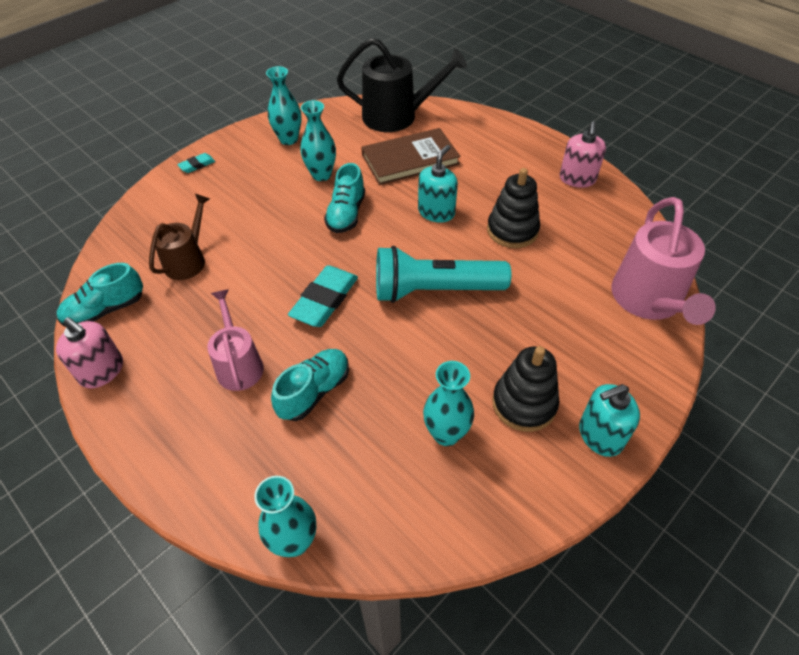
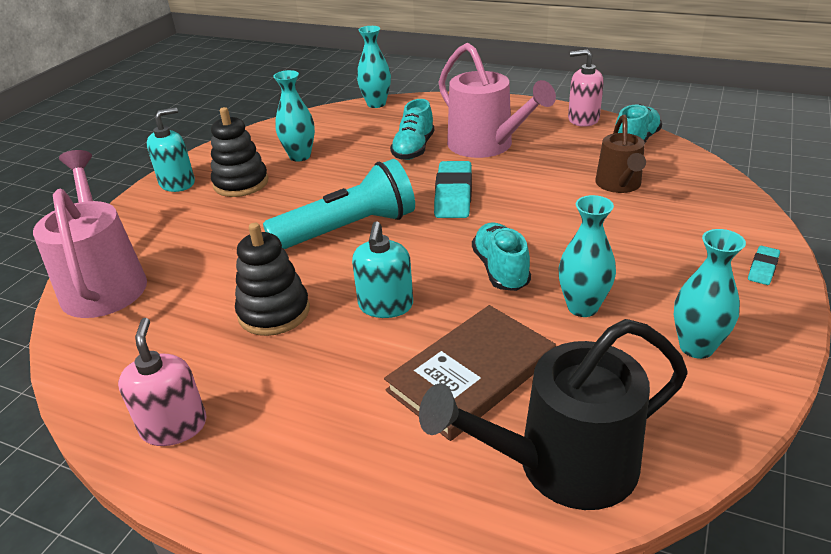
camera: 160 degrees right, 15 degrees down
(239, 365) = (486, 145): pink watering can -> pink watering can, size x1.62

